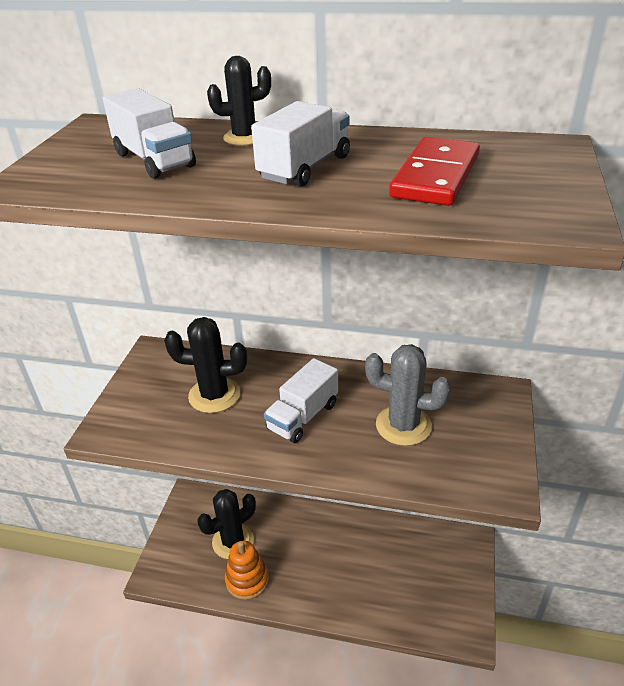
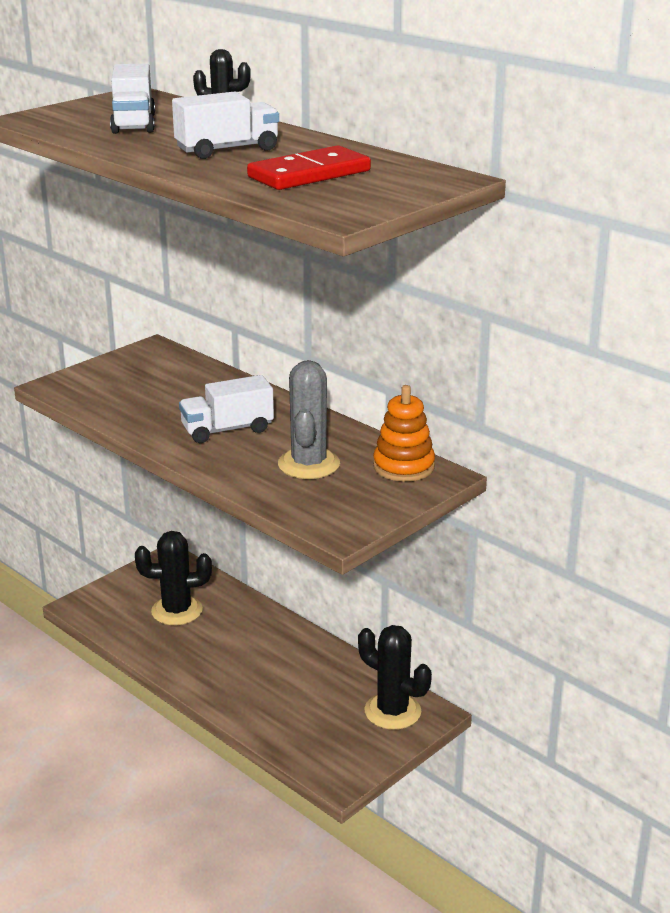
camera: 30 degrees right, 10 degrees down
(214, 395) = (169, 392): black cactus -> black cactus (392, 711)
(247, 580) = (162, 644): orange stacking toy -> orange stacking toy (403, 467)
(403, 425) = (308, 464): grey cactus -> grey cactus turned 45 degrees clockwise

